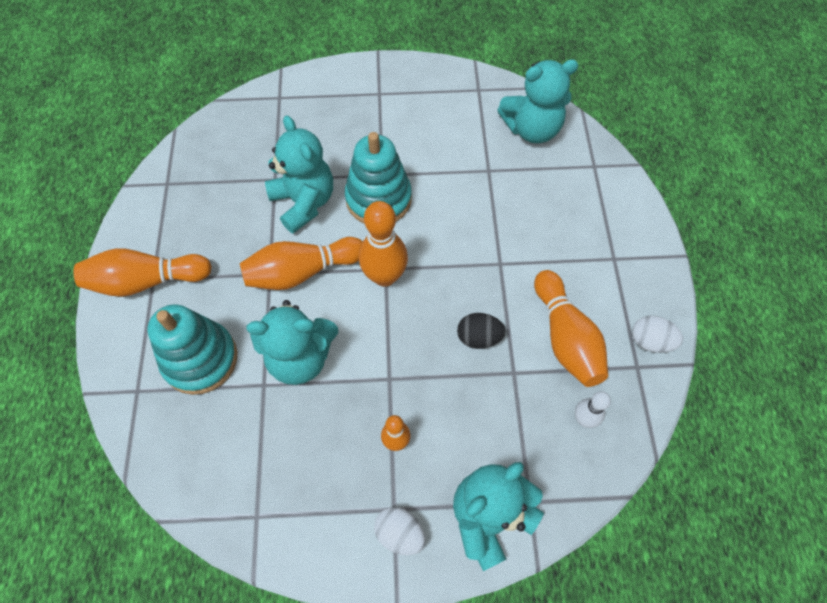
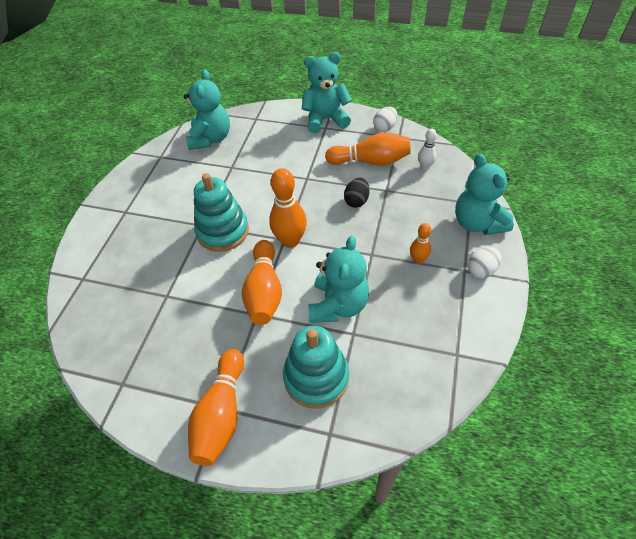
camera: 70 degrees left, 10 degrees down
(304, 202) = (201, 279): turquoise teddy bear -> turquoise teddy bear (325, 119)

